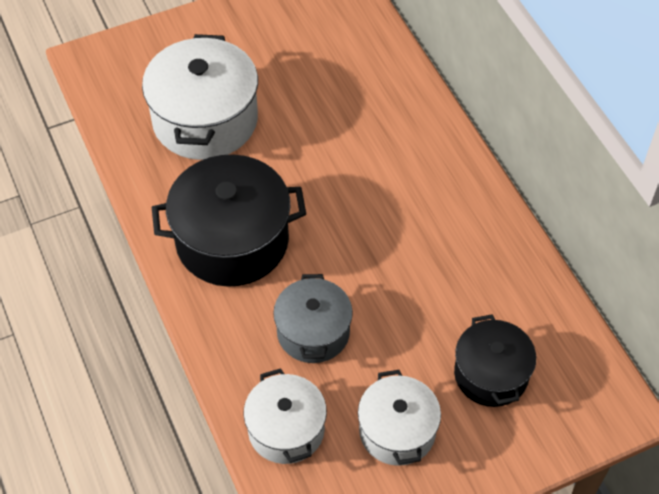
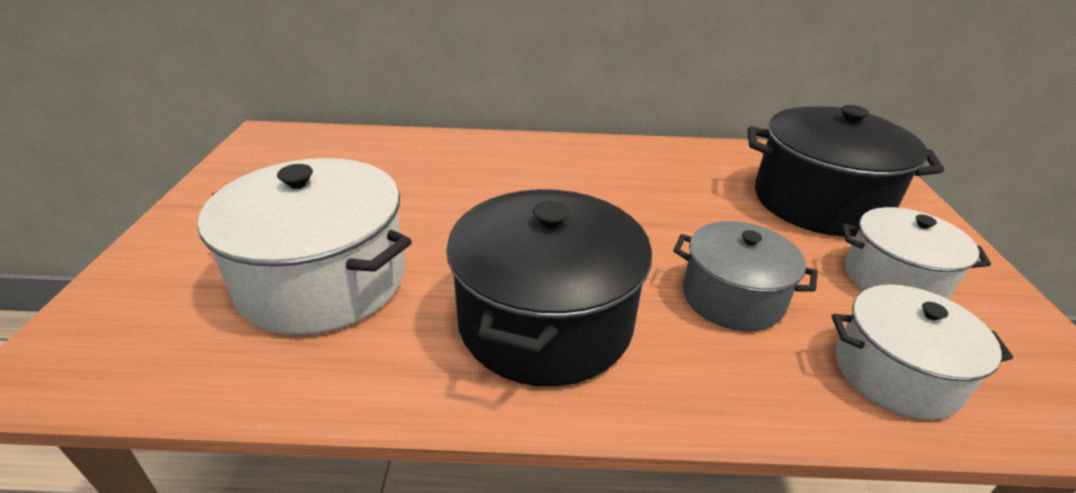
camera: 65 degrees left, 20 degrees down
(491, 374) = (819, 202): black pot -> black pot, size x1.63

